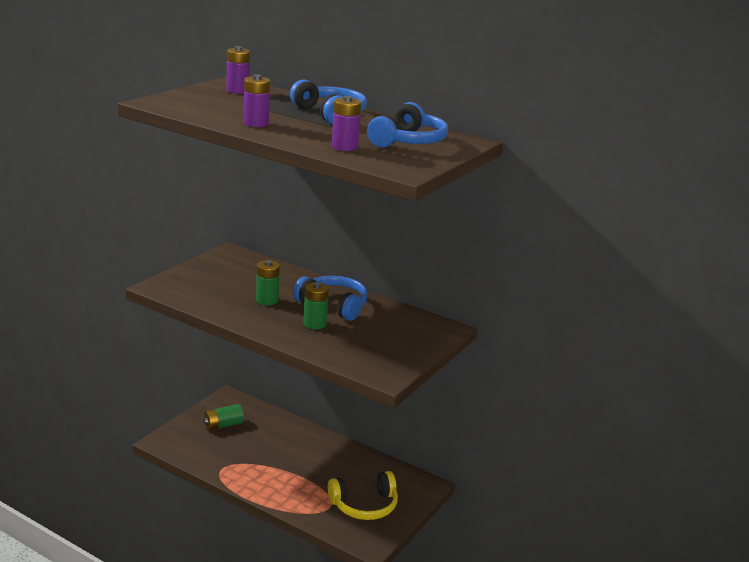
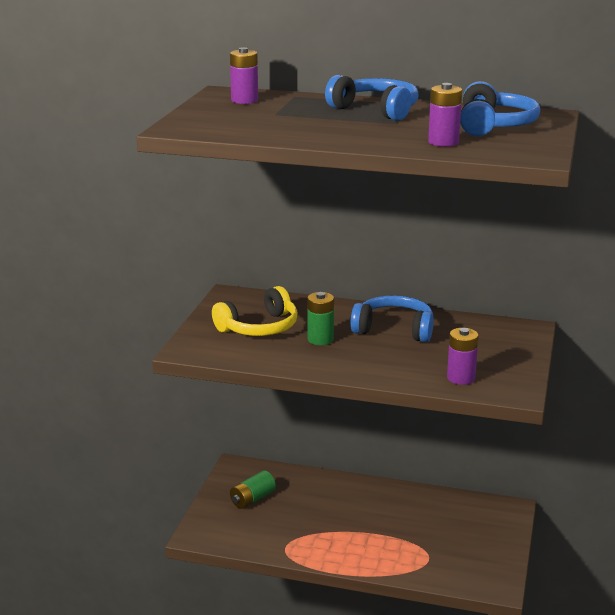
camera: 15 degrees left, 0 degrees up
(256, 123) = (318, 133): purple battery -> purple battery (461, 378)
(314, 324) = (393, 354): green battery -> none
(364, 505) = (463, 547): yellow headphones -> yellow headphones (259, 327)

